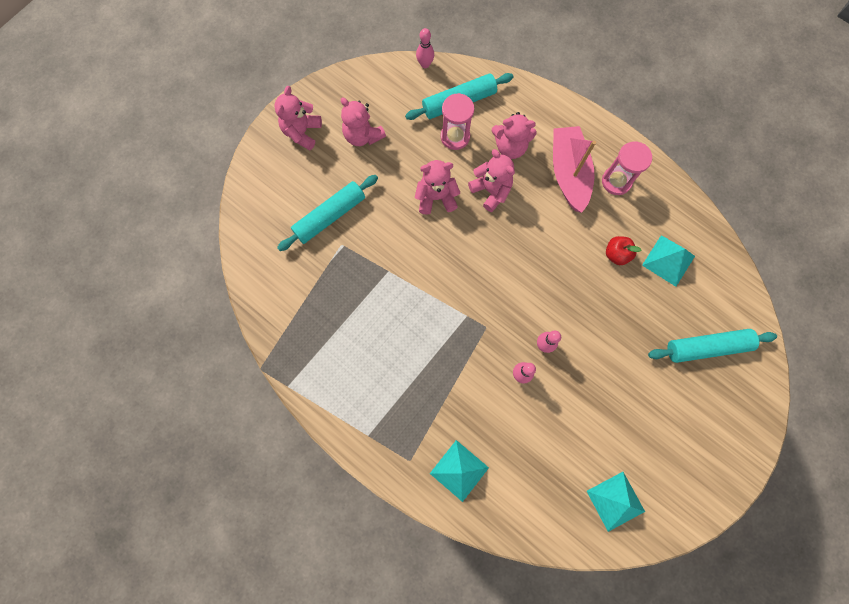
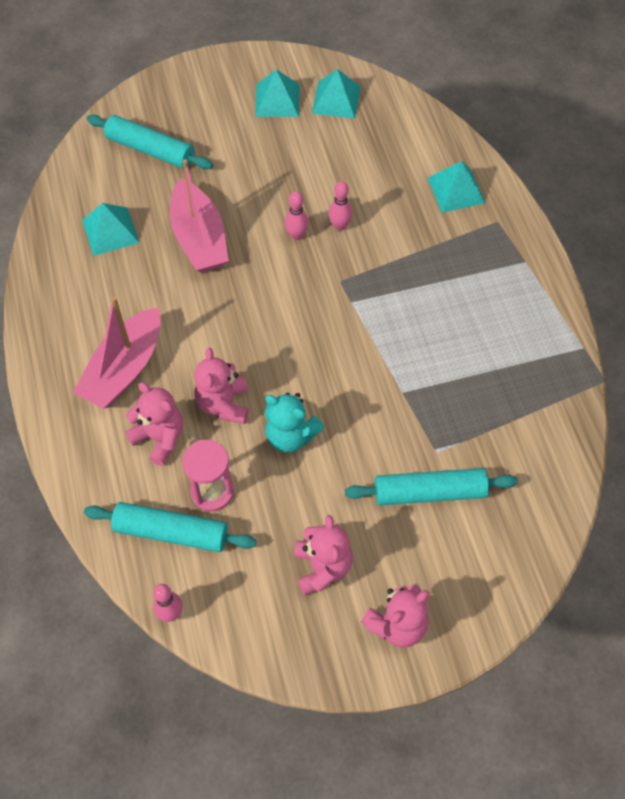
camera: 145 degrees left, 15 degrees down
(436, 197) = (290, 435): pink teddy bear -> turquoise teddy bear
(606, 296) = (199, 238): none -> pink boat
(616, 181) = (84, 330): pink hourglass -> none
(616, 254) = (153, 265): red apple -> none
(659, 466) = (277, 100): none -> turquoise pyramid

